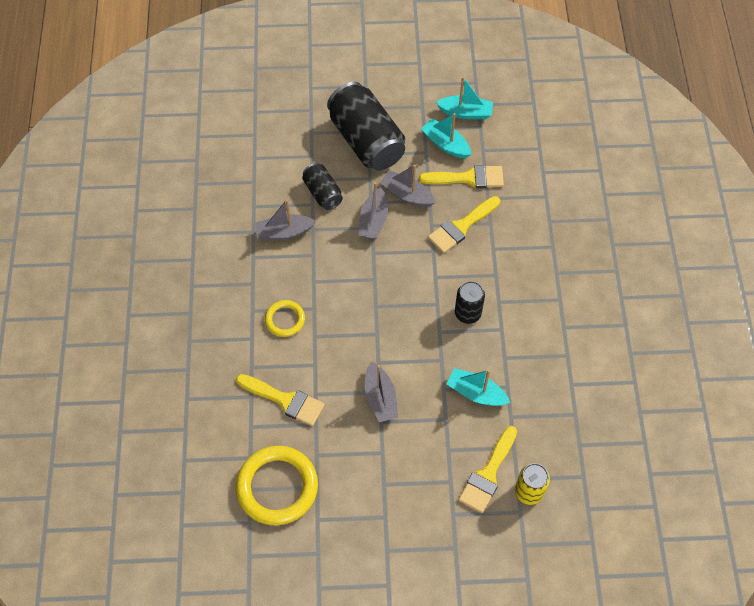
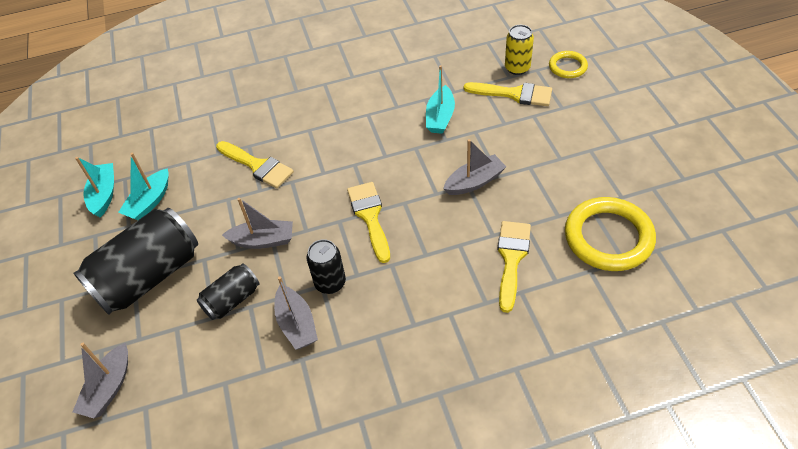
camera: 100 degrees left, 10 degrees down
(285, 320) = (415, 288): yellow ring -> yellow ring (567, 67)
(407, 195) = (223, 219): grey boat -> grey boat (109, 388)
(467, 313) = (358, 140): black can -> black can (330, 283)
(468, 178) = (194, 173): yellow brush -> yellow brush (370, 216)

